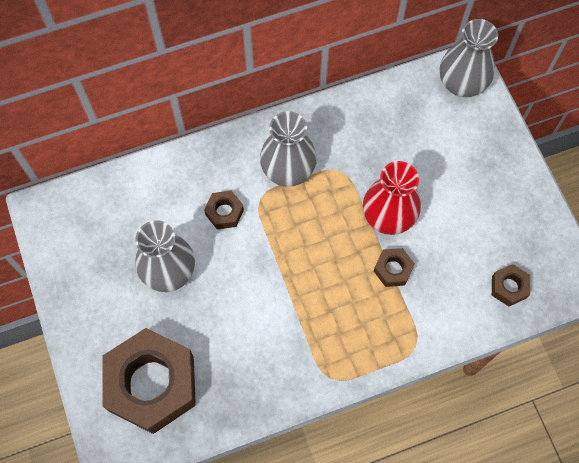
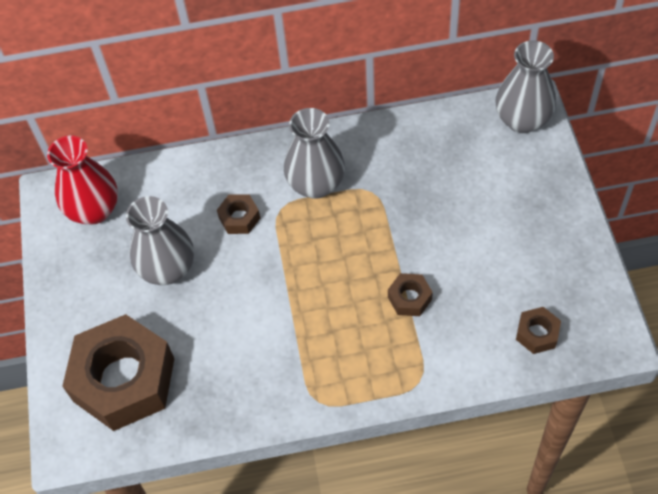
camera: 15 degrees right, 10 degrees down
(388, 216) = (415, 243): red vase -> red vase (94, 210)

